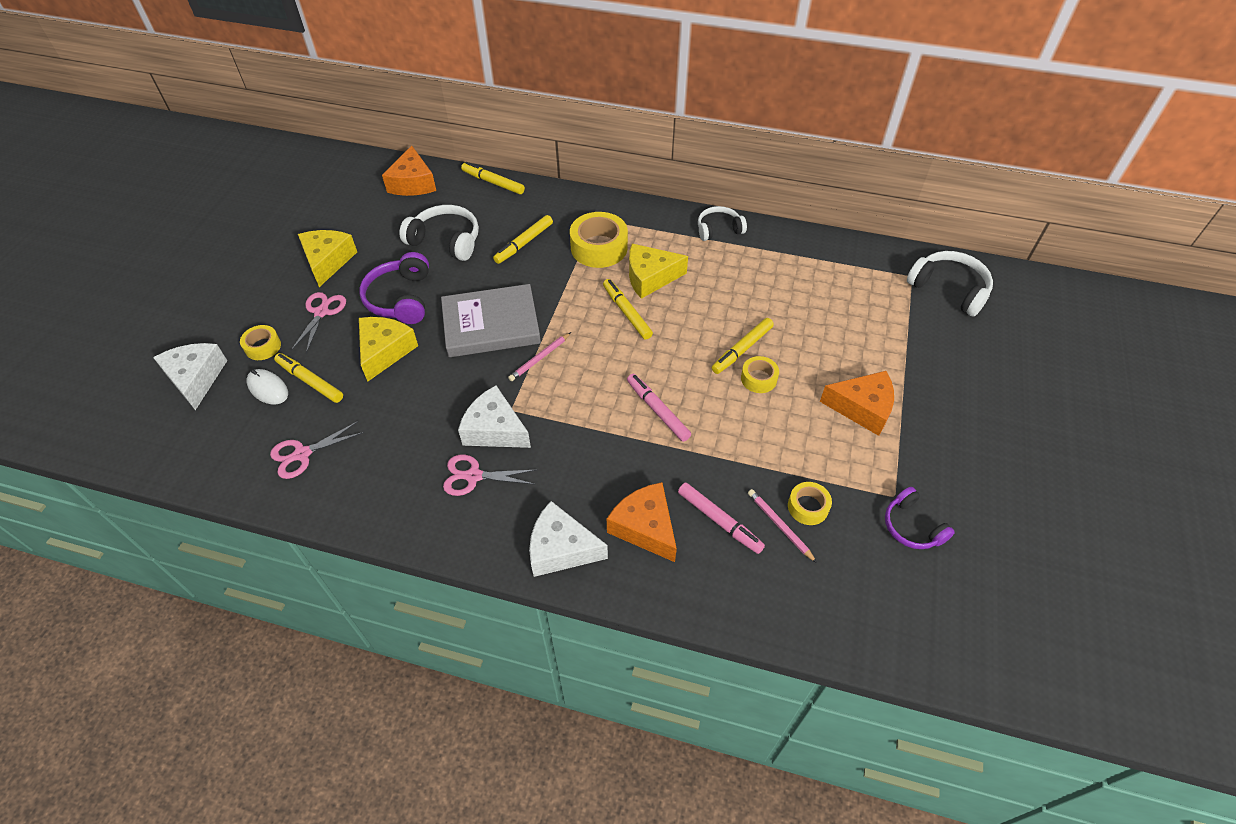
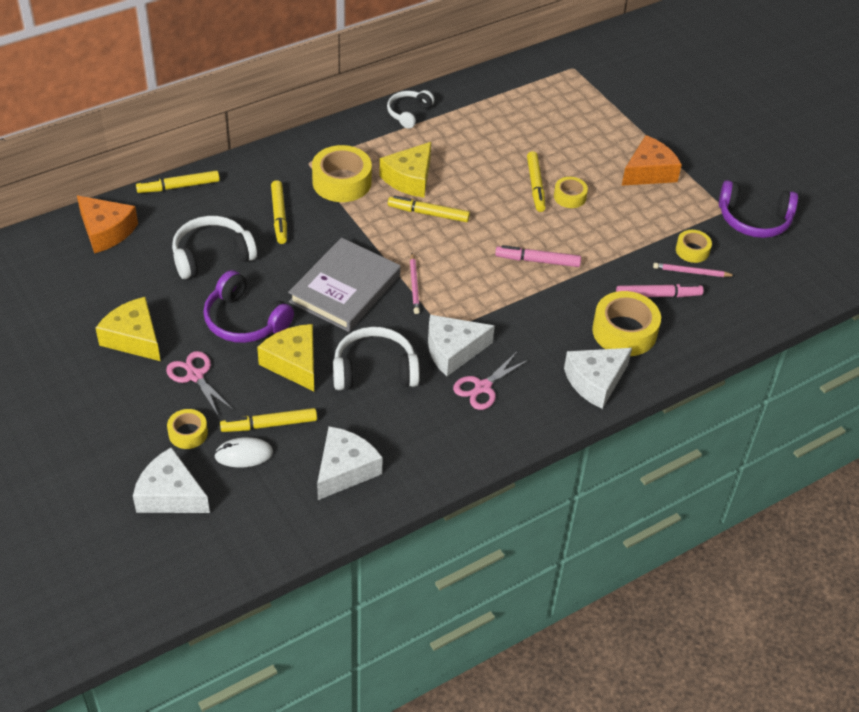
camera: 50 degrees left, 5 degrees down
(302, 454) = (345, 470): pink scissors -> white cheese
(645, 527) = (624, 331): orange cheese -> yellow tape
(912, 526) = (754, 220): purple headphones -> purple headphones, size x1.53
(949, 289) = (604, 62): white headphones -> white headphones (374, 370)

